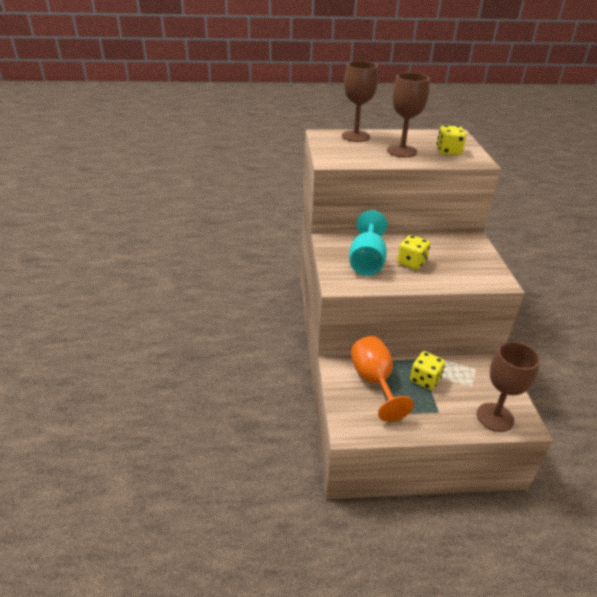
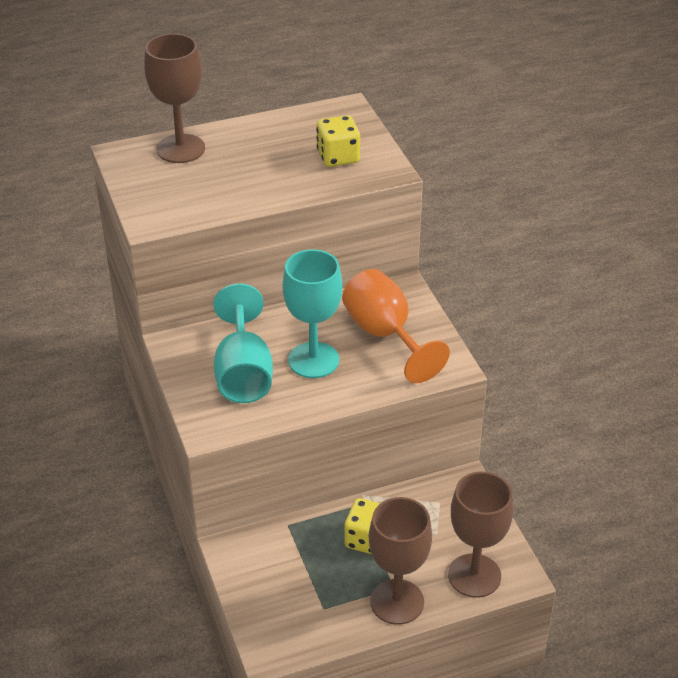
camera: 15 degrees left, 5 degrees up
(374, 382) = (292, 562): orange goblet -> orange goblet (385, 335)
(401, 151) = (263, 172): brown goblet -> brown goblet (397, 602)
(411, 262) = (313, 360): yellow dice -> turquoise goblet

